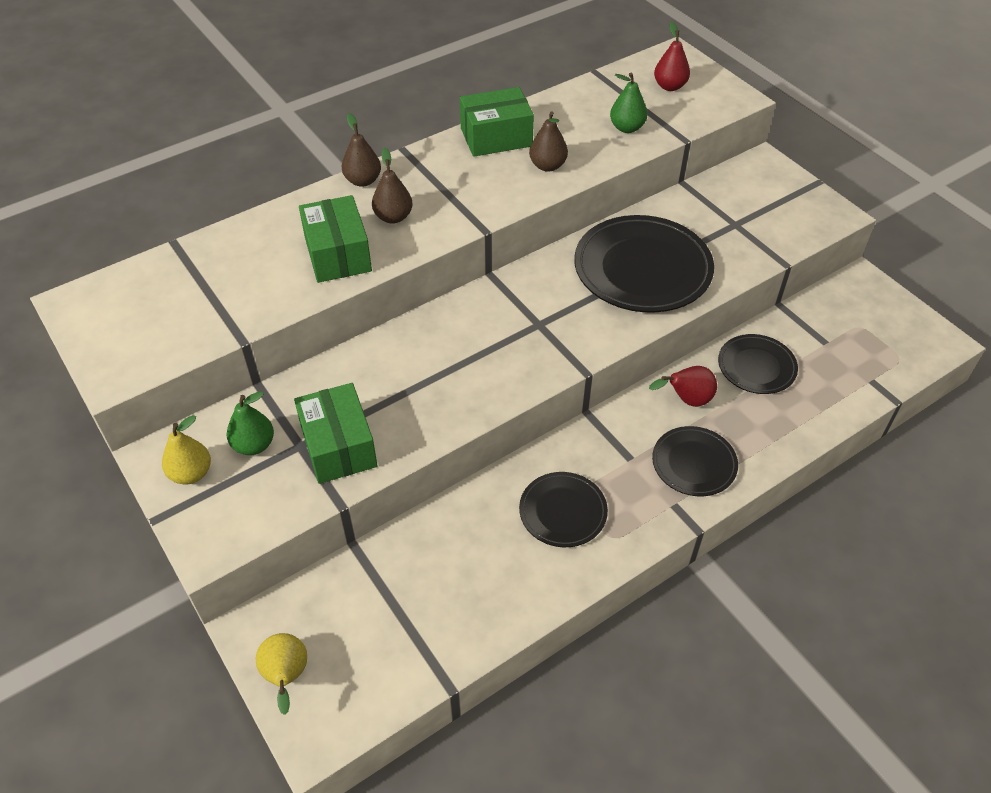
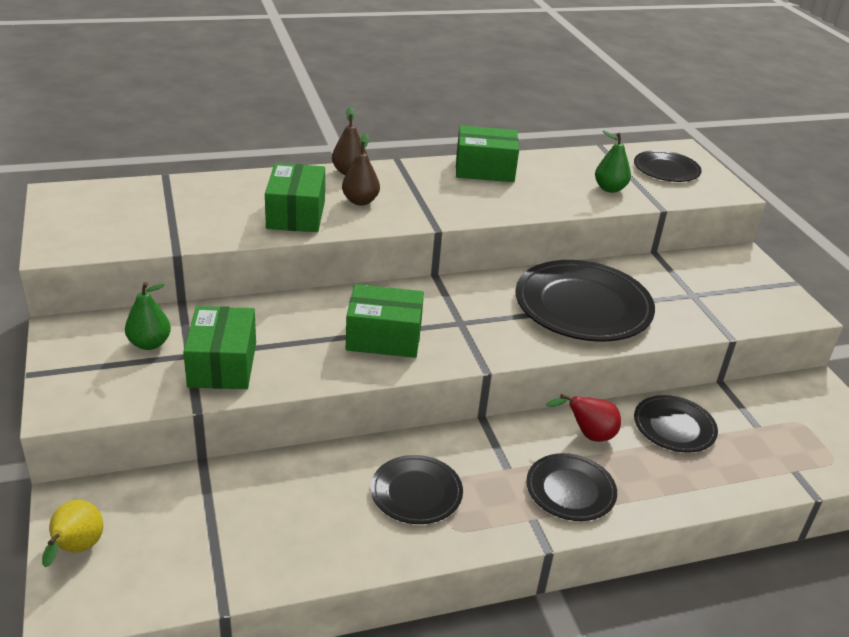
camera: 15 degrees right, 15 degrees down
(191, 473) = (83, 349): yellow pear -> none
(476, 364) = (384, 337): none -> green box
(547, 166) = (520, 198): brown pear -> none
(669, 86) = (666, 169): red pear -> black plate

